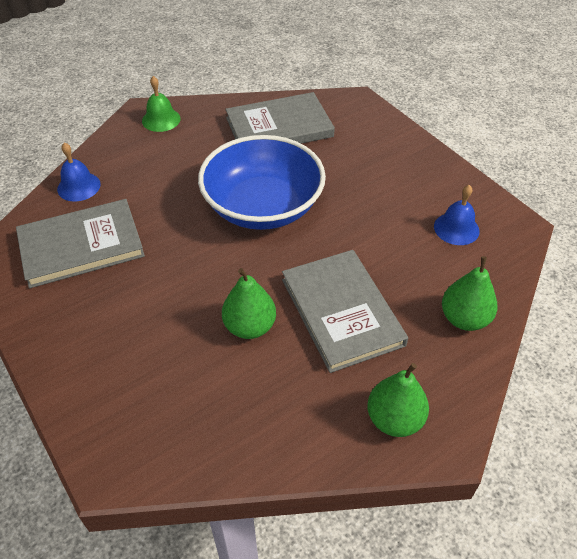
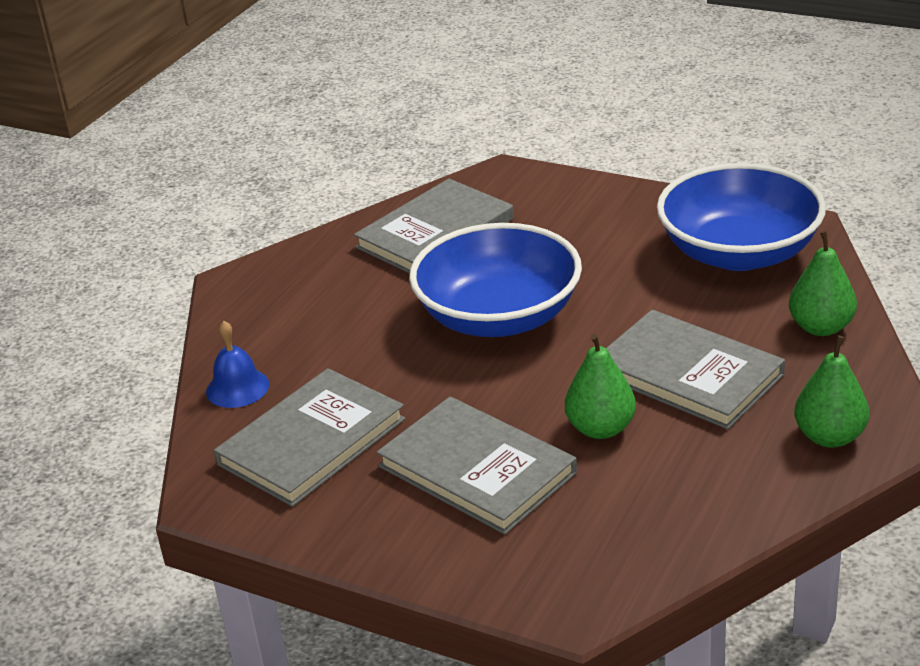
camera: 25 degrees left, 15 degrees down
(150, 318) = (477, 470): none -> grey book
(161, 119) = (269, 280): green bell -> none
(456, 228) = (739, 253): blue bell -> blue bowl

